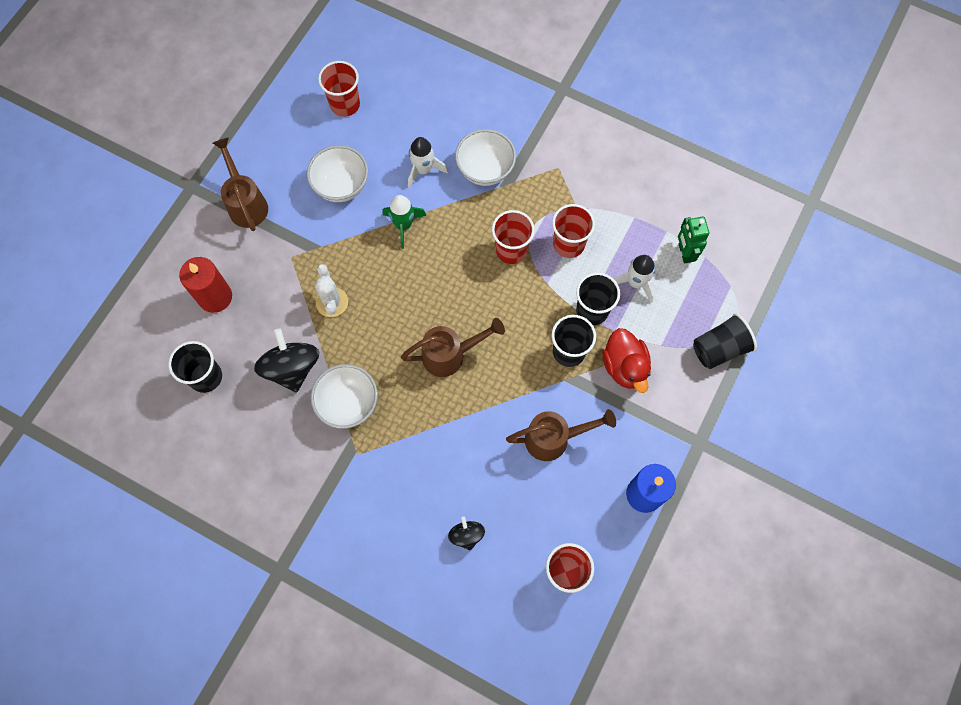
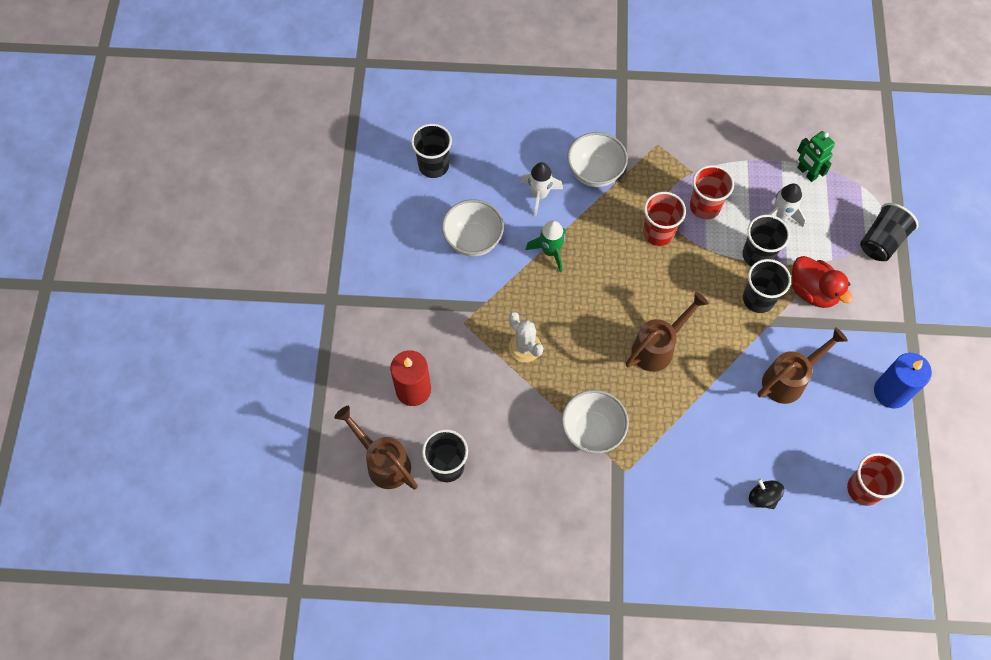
camera: 25 degrees left, 5 degrees down
(246, 203) = (392, 292): brown watering can -> brown watering can (383, 461)
(292, 368) = (522, 422): black spinning top -> none
(345, 104) = (433, 165): red cup -> black cup

